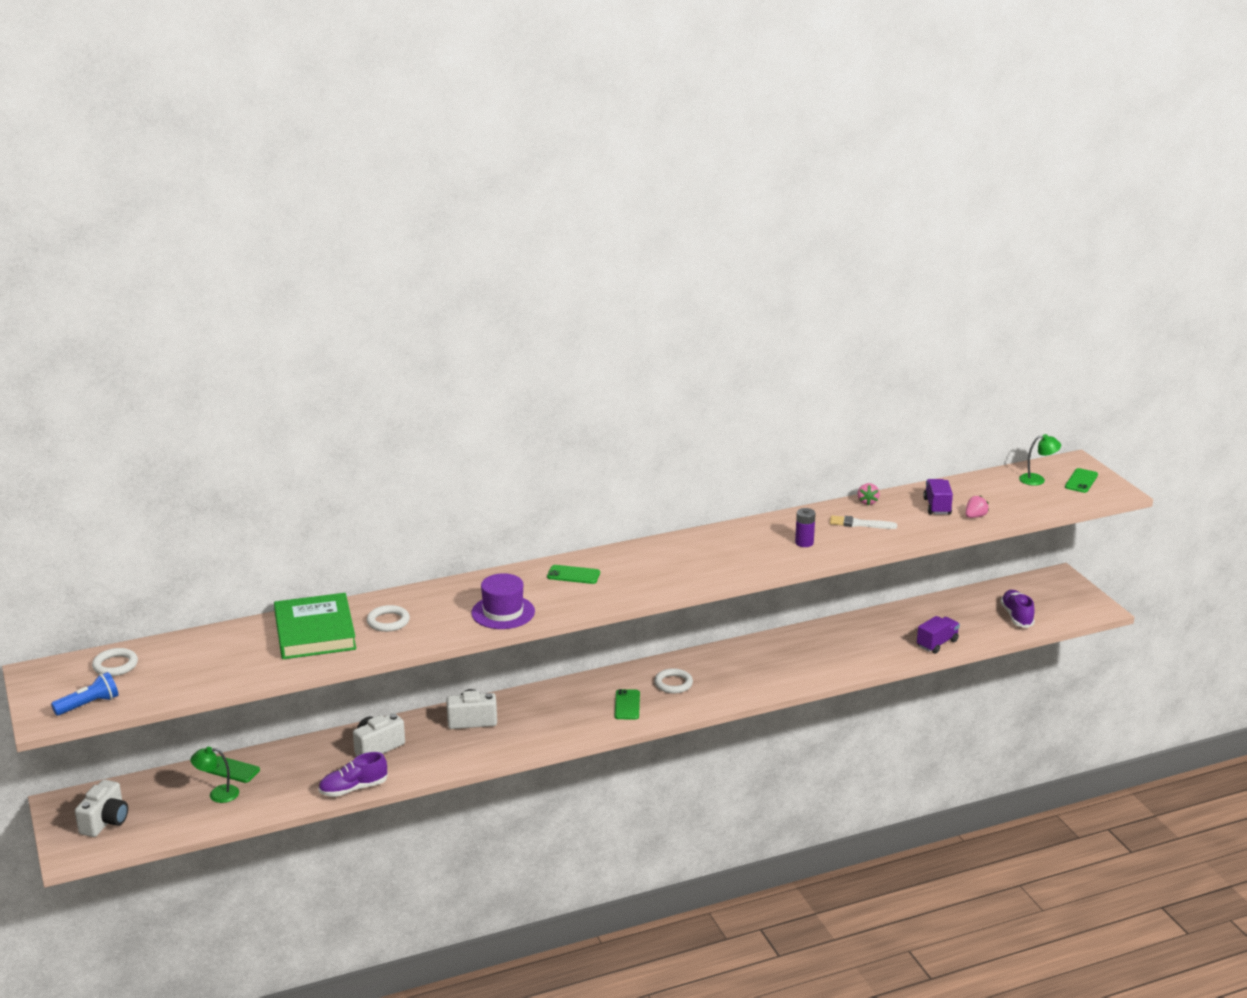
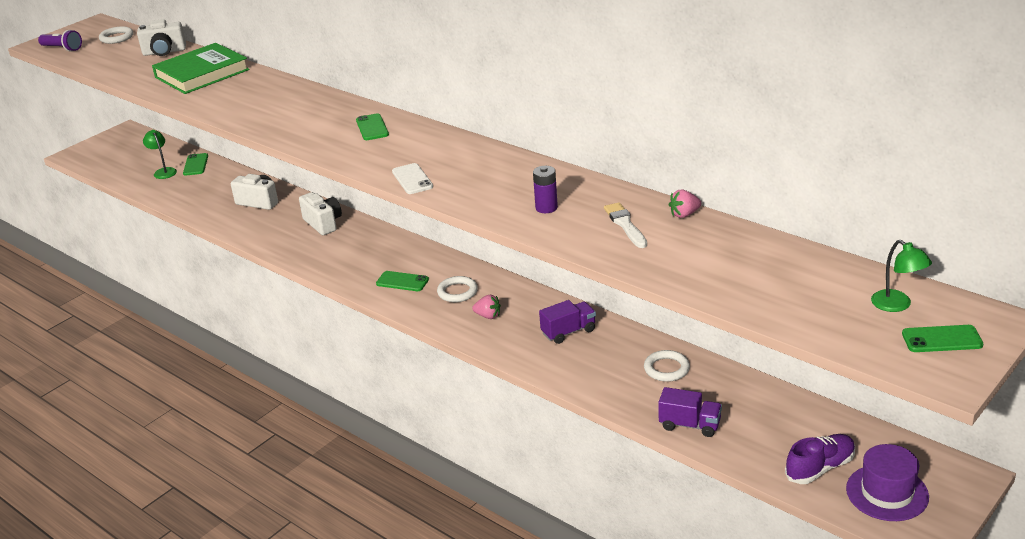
camera: 65 degrees right, 5 degrees up
(89, 705) = (62, 48): blue flashlight -> purple flashlight
(105, 822) = (113, 151): white camera -> white camera (164, 52)
(353, 789) = (198, 213): purple shoe -> none
(388, 621) = (235, 90): white ring -> white ring (666, 369)
(503, 612) = (282, 122): purple hat -> purple hat (887, 493)
(627, 705) = (402, 282): green phone -> green phone turned 45 degrees clockwise
(695, 580) = (412, 179): none -> white phone
(937, 506) = (727, 257): purple truck -> purple truck (568, 332)
(975, 516) = (732, 288): pink strawberry -> pink strawberry (488, 316)

